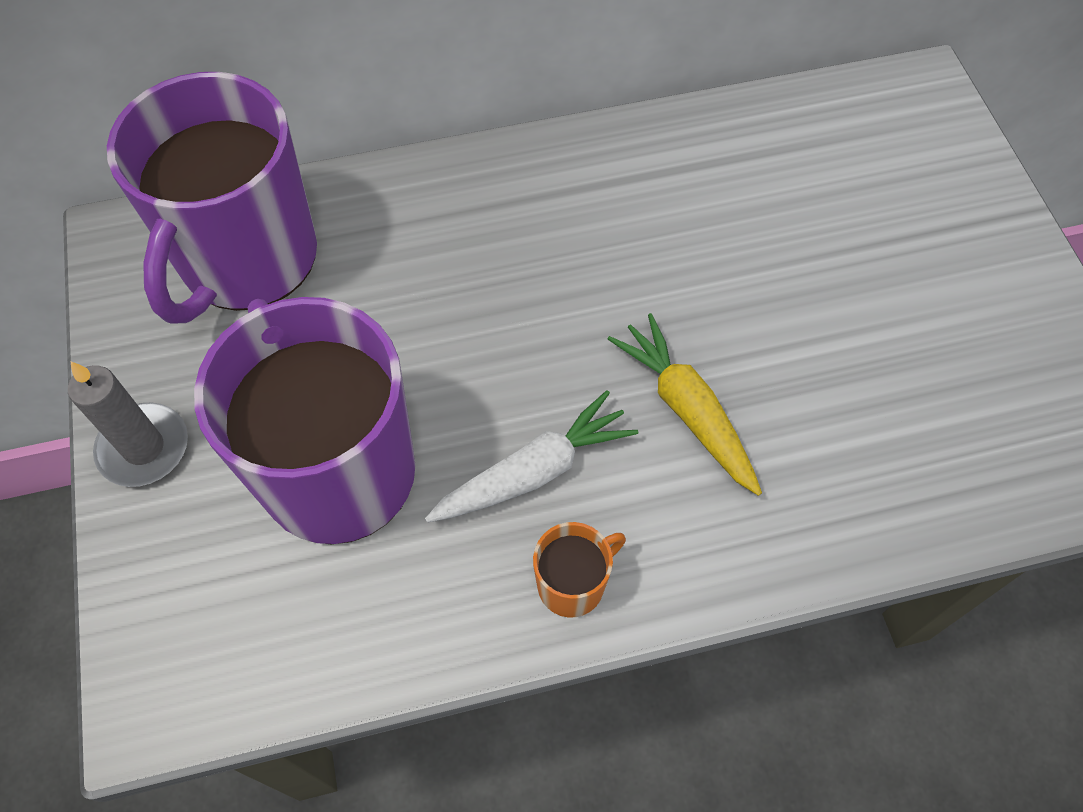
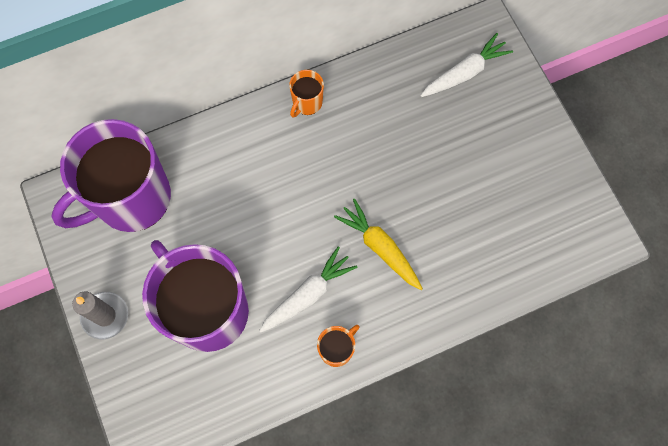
camera: 10 degrees left, 10 degrees up
(247, 259) = (131, 198): purple mug -> purple mug turned 45 degrees clockwise
(590, 156) = (307, 103): none -> orange mug
(880, 148) = (465, 73): none -> white carrot

